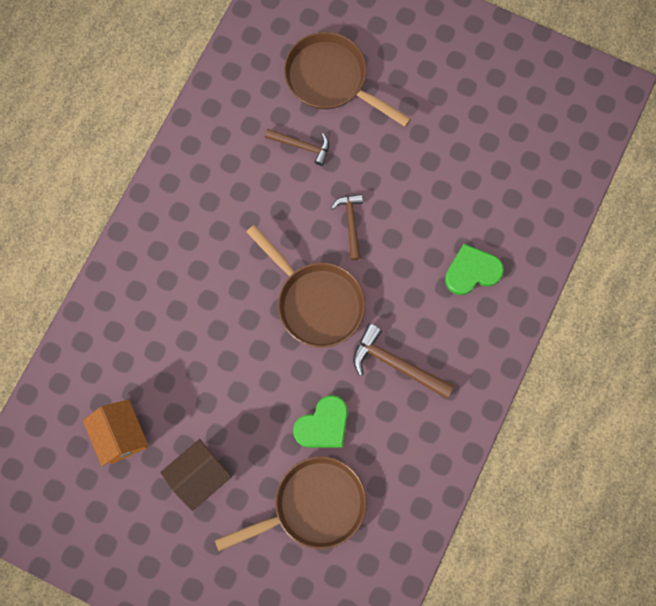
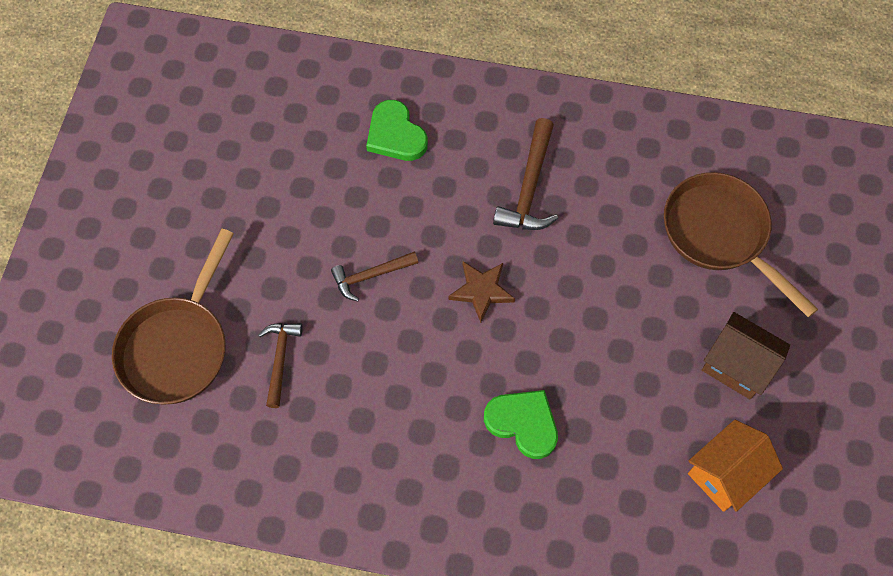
camera: 105 degrees left, 10 degrees down
(316, 301) = (481, 291): brown pan -> brown star
(323, 425) = (626, 246): green heart -> green heart (523, 423)

